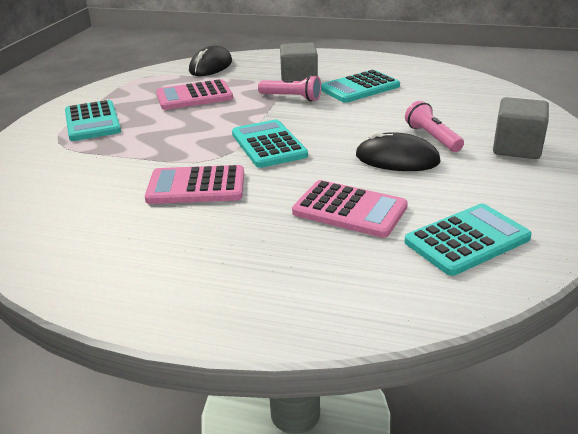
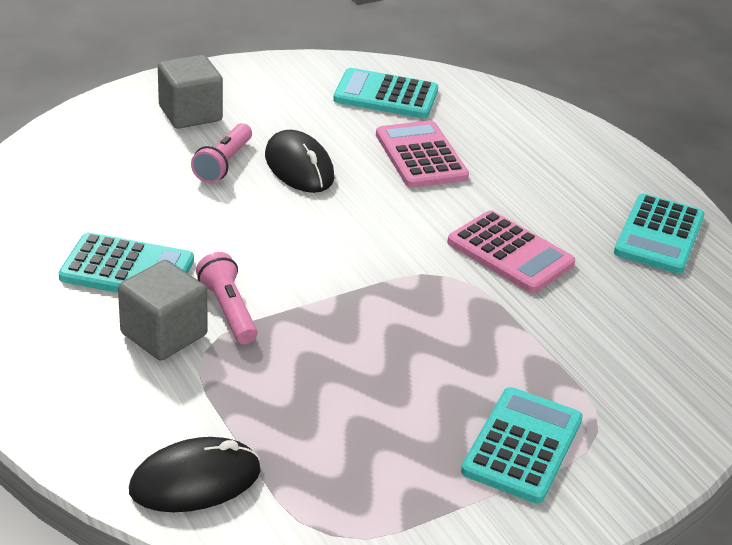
camera: 140 degrees left, 5 degrees up
(194, 96) = (331, 406): pink calculator -> none
(268, 145) = (376, 256): turquoise calculator -> turquoise calculator (659, 235)

